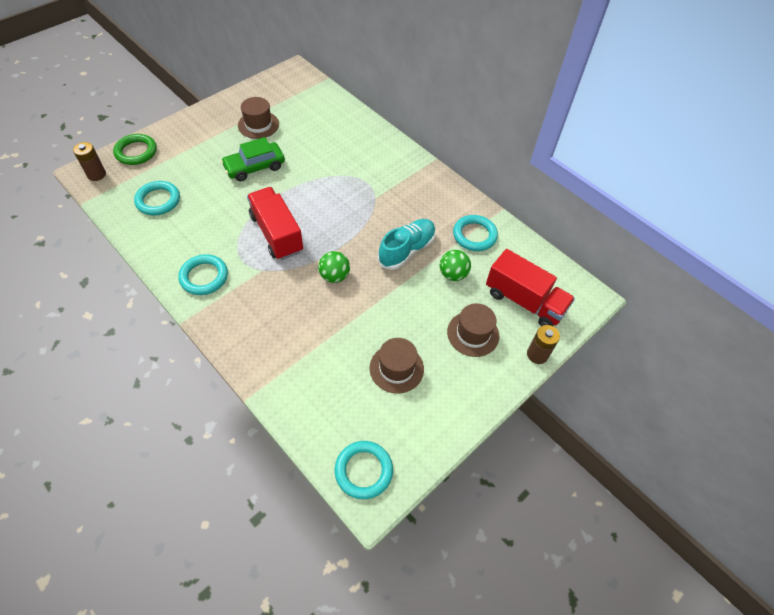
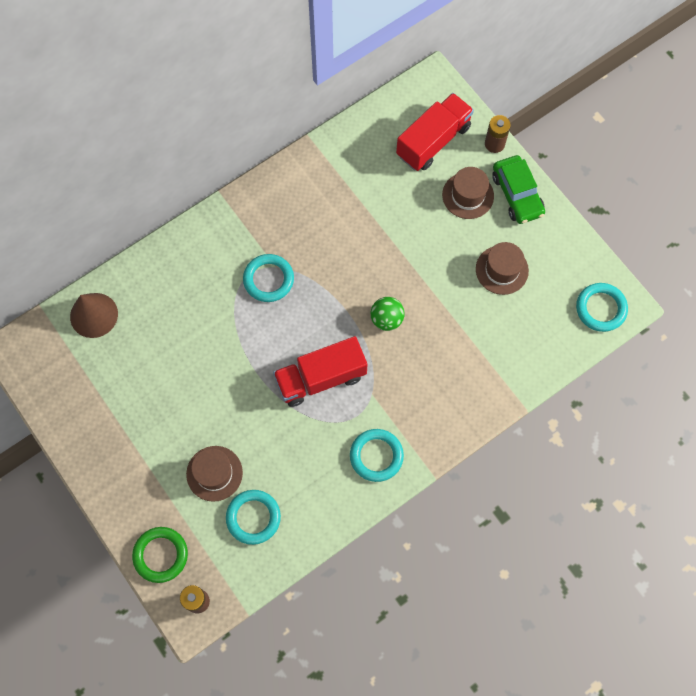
camera: 80 degrees left, 15 degrees up
(254, 167) = (208, 403): green car -> green car (517, 194)
(258, 125) = (127, 399): brown hat -> brown hat (214, 473)
(323, 102) = (94, 315): none -> brown cone
(406, 250) = (358, 242): turquoise shoe -> none
(453, 274) = (394, 201): green ball -> none
(474, 235) = (343, 171): turquoise ring -> turquoise ring (268, 279)

